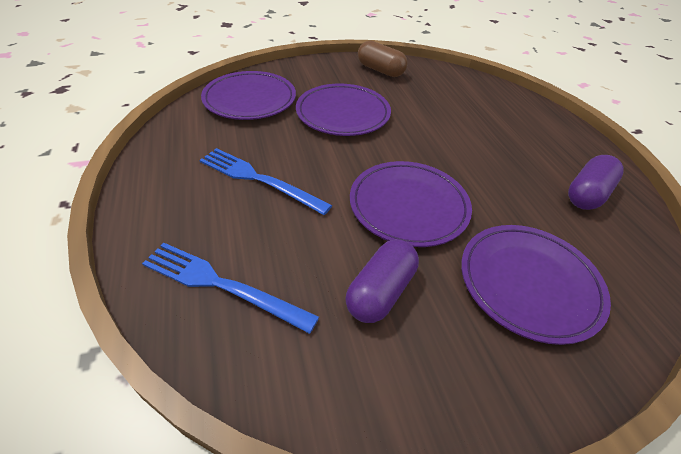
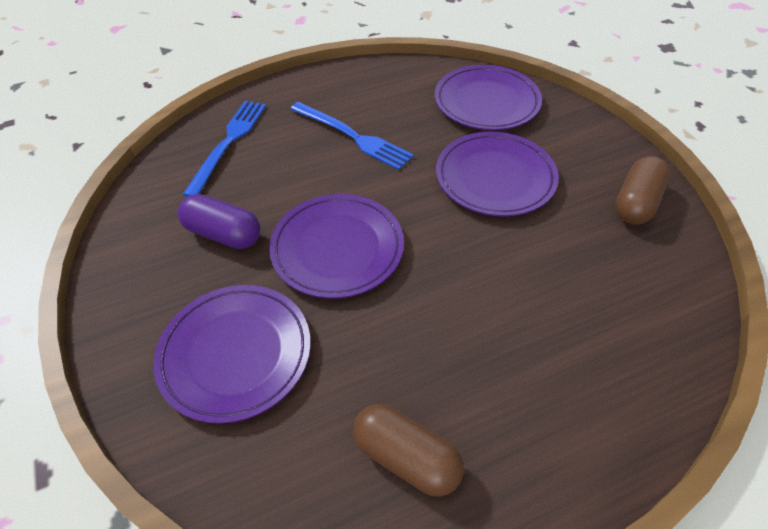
camera: 85 degrees right, 5 degrees up
(259, 179) = (352, 136): blue fork -> blue fork turned 105 degrees clockwise
(587, 194) = (406, 457): purple capsule -> brown capsule

